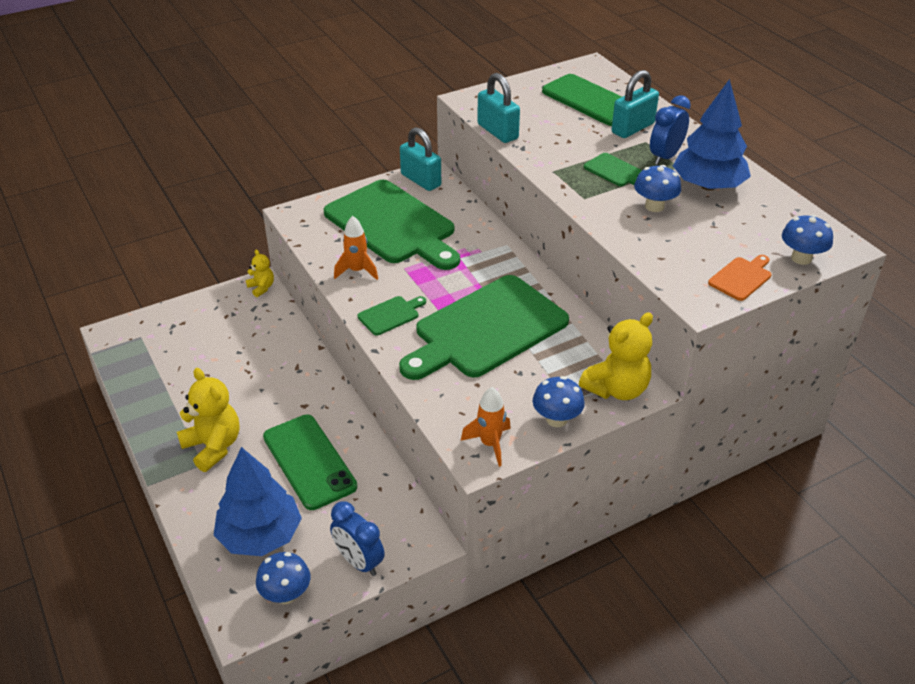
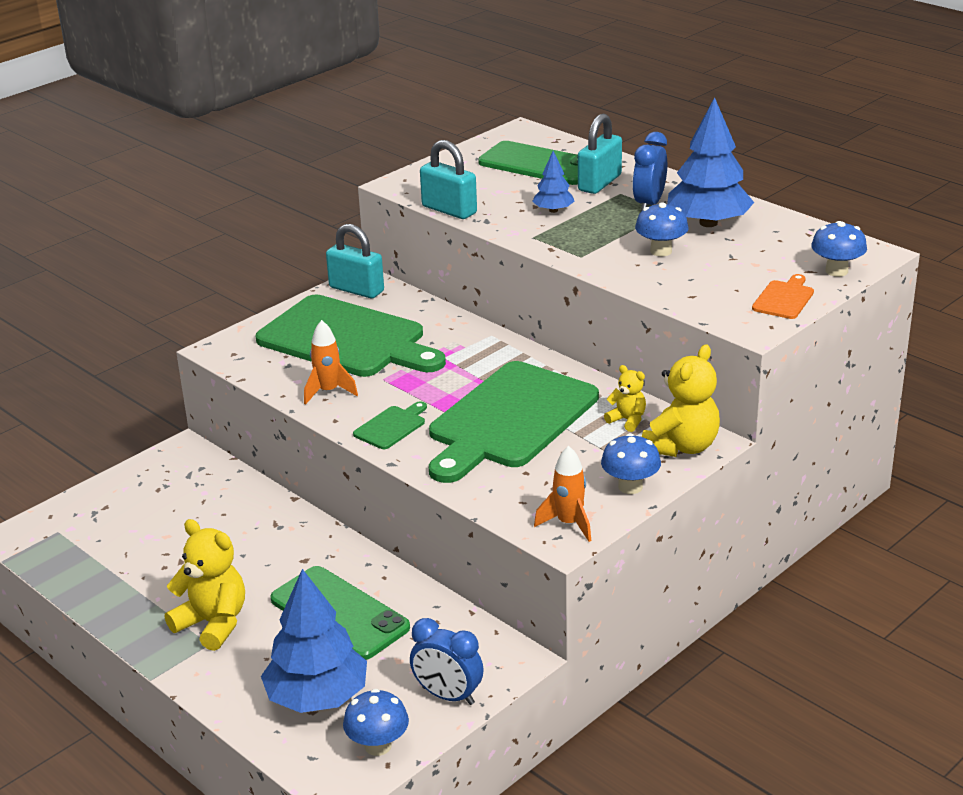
camera: 15 degrees left, 10 degrees down
(261, 288) = (188, 452): yellow teddy bear -> yellow teddy bear (627, 420)
(582, 148) = (553, 210): none -> blue tree
(614, 171) = (601, 226): green cutting board -> none

